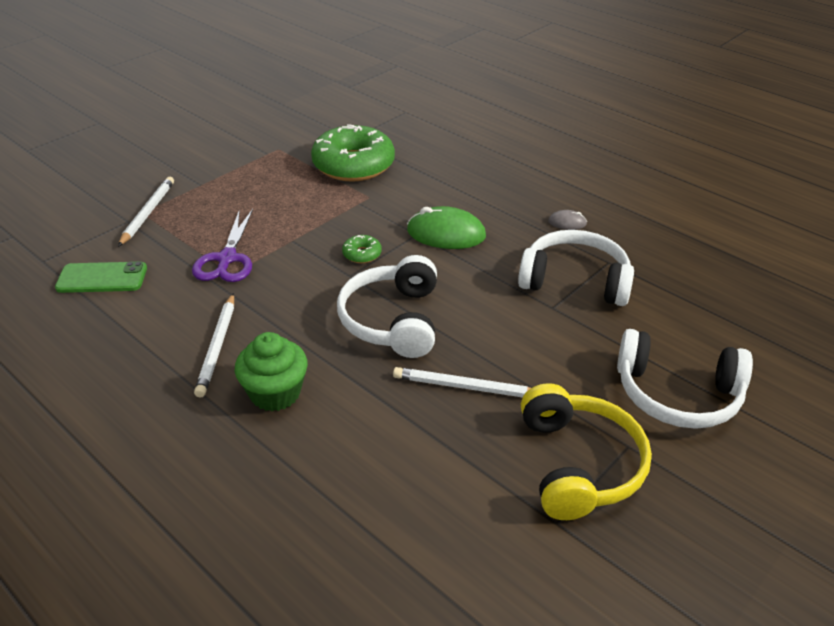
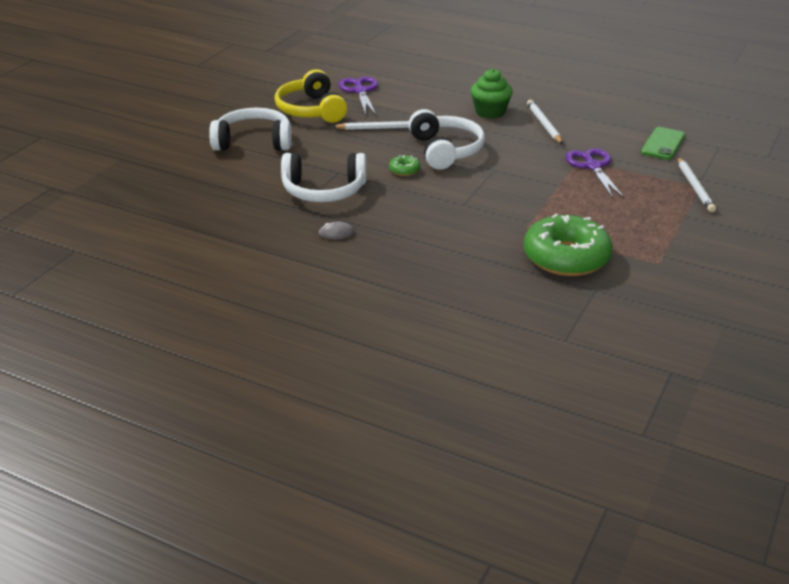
camera: 165 degrees right, 5 degrees down
(102, 278) = (663, 144): green phone -> green phone turned 45 degrees counterclockwise
(362, 254) = (496, 184): green donut -> green donut (404, 170)
(446, 233) = (438, 208): green mouse -> none
(474, 511) = (360, 91): none -> purple scissors

